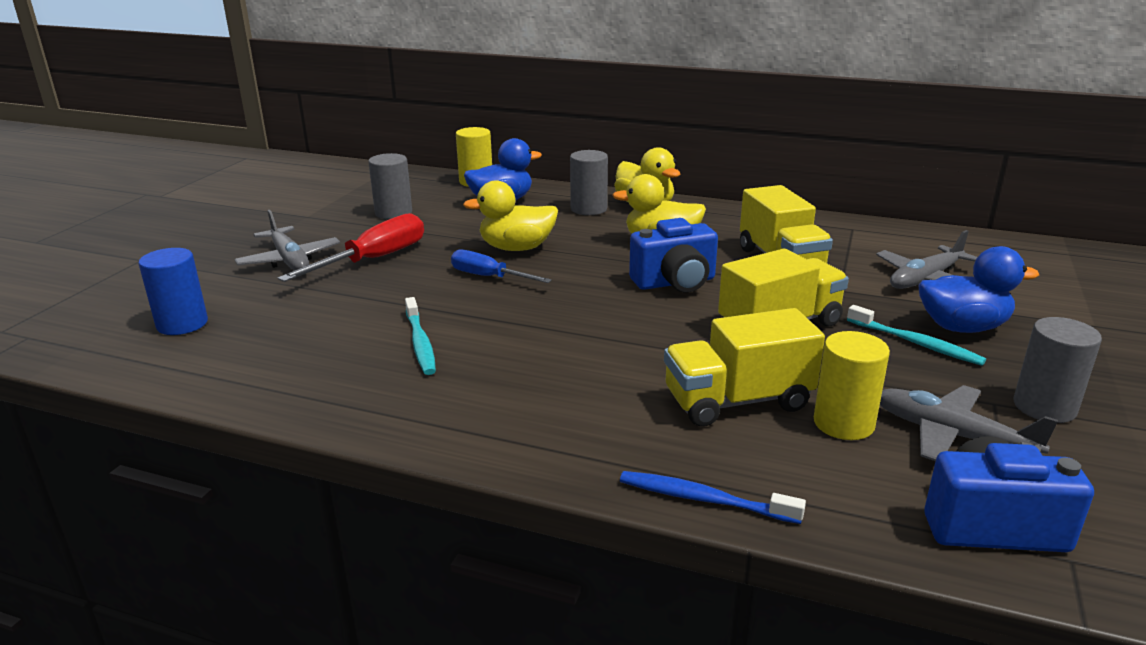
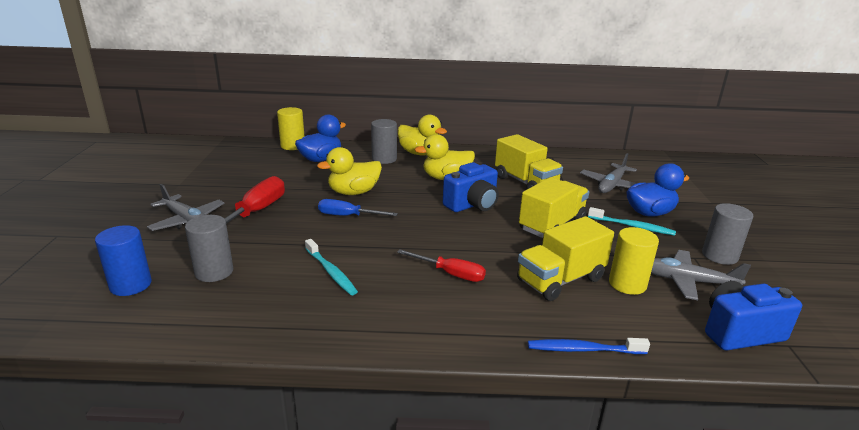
camera: 20 degrees left, 0 degrees up
(393, 213) = (246, 175): grey cylinder -> grey cylinder (214, 272)
(578, 368) = (450, 274): none -> red screwdriver

